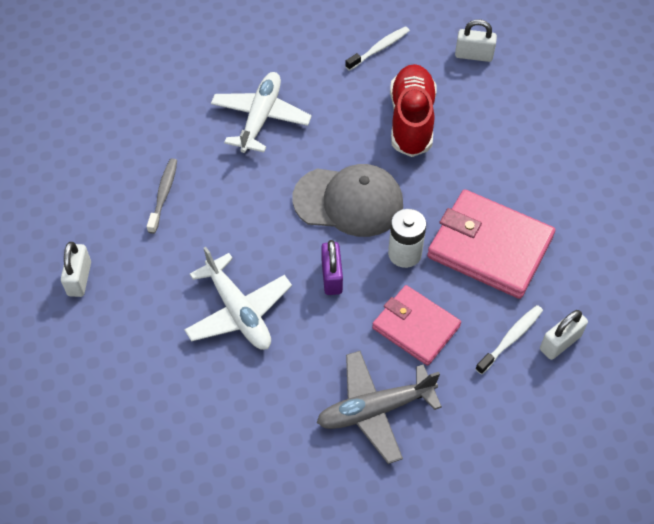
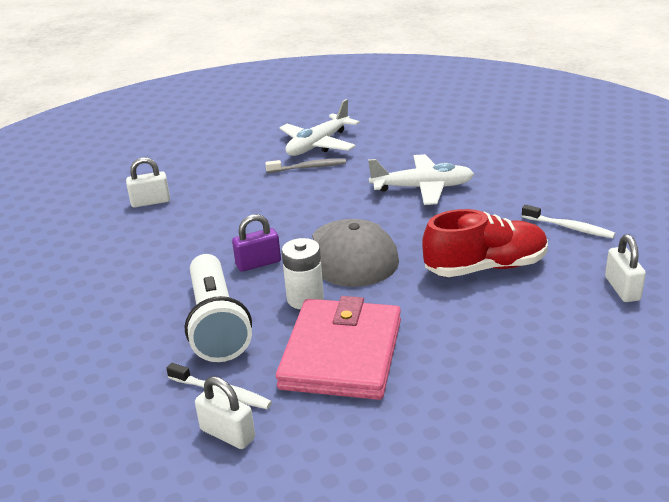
camera: 75 degrees right, 25 degrees down
(79, 279) = (211, 157): white padlock -> white padlock (150, 202)
(238, 311) = (203, 226): white plane -> white plane (318, 144)
(375, 410) = (115, 319): grey plane -> none
(416, 327) = (216, 324): pink wallet -> white flashlight

